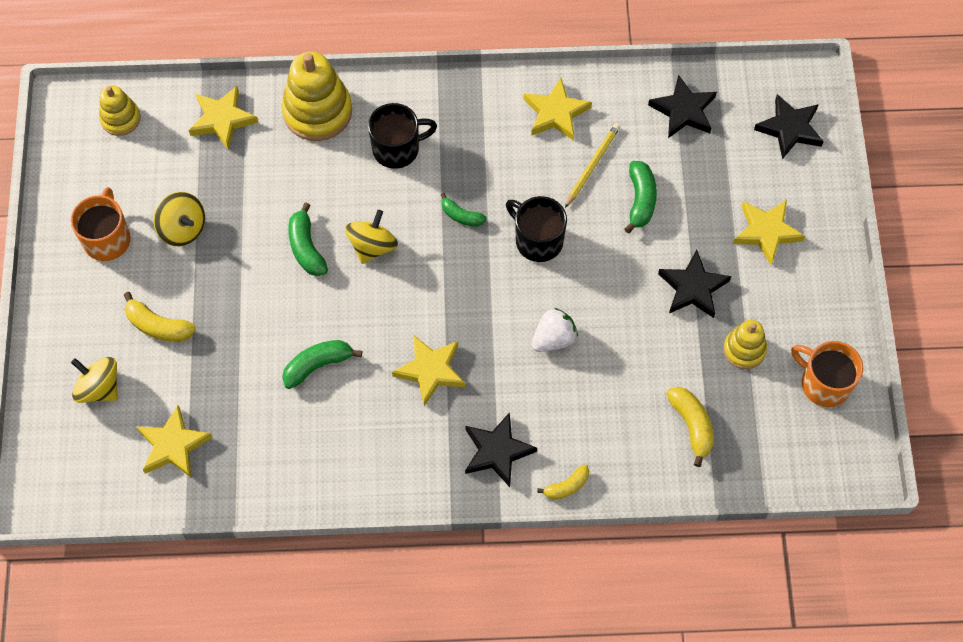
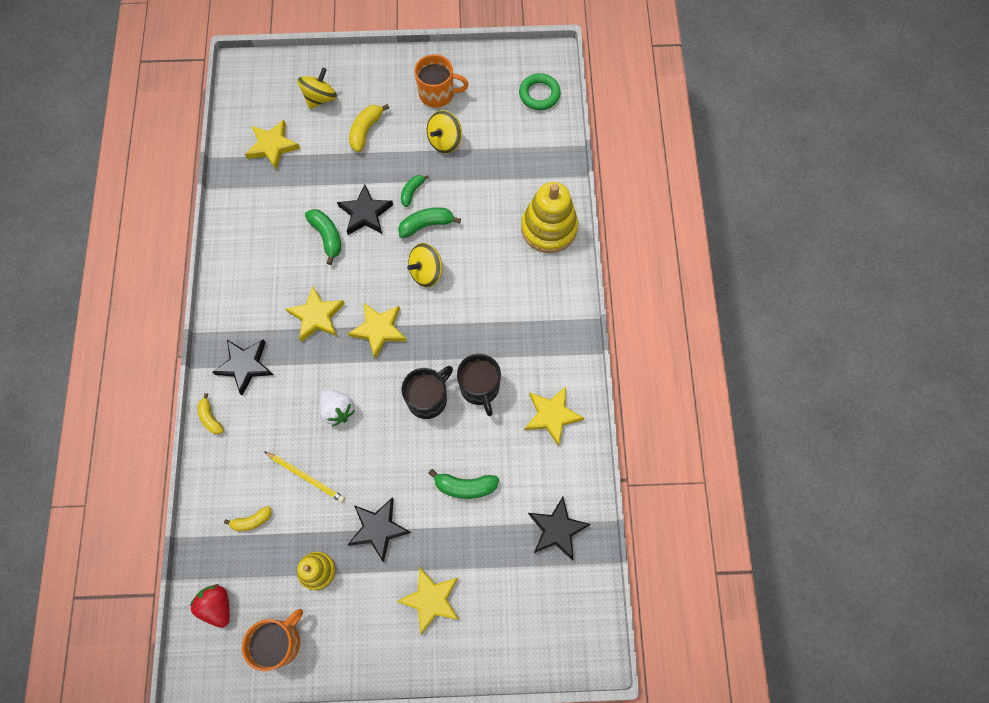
camera: 90 degrees right, 5 degrees up
(120, 119) = (539, 94): yellow stacking toy -> green ring
(222, 119) = (540, 161): yellow star -> yellow star (379, 330)
(372, 246) = (426, 272): yellow spinning top -> yellow spinning top turned 120 degrees clockwise
(397, 149) = (515, 288): black mug -> black mug (480, 387)
(461, 216) = (452, 338): green banana -> green banana (412, 192)
(592, 165) = (499, 445): yellow pencil -> yellow pencil (306, 477)
(691, 425) = (252, 521): yellow banana -> yellow banana, size x0.66
(789, 129) = (539, 631): black star -> black star (365, 213)
(791, 454) = (217, 606): none -> red strawberry

